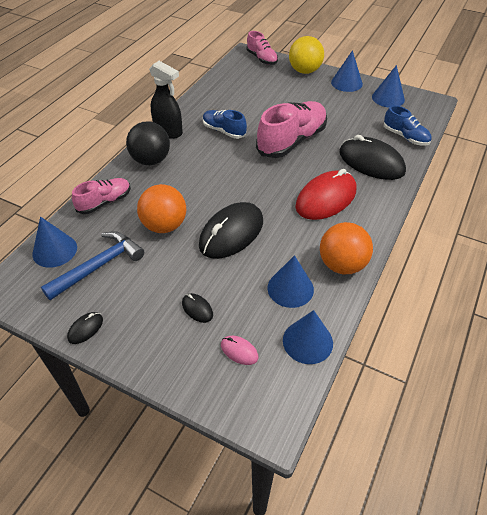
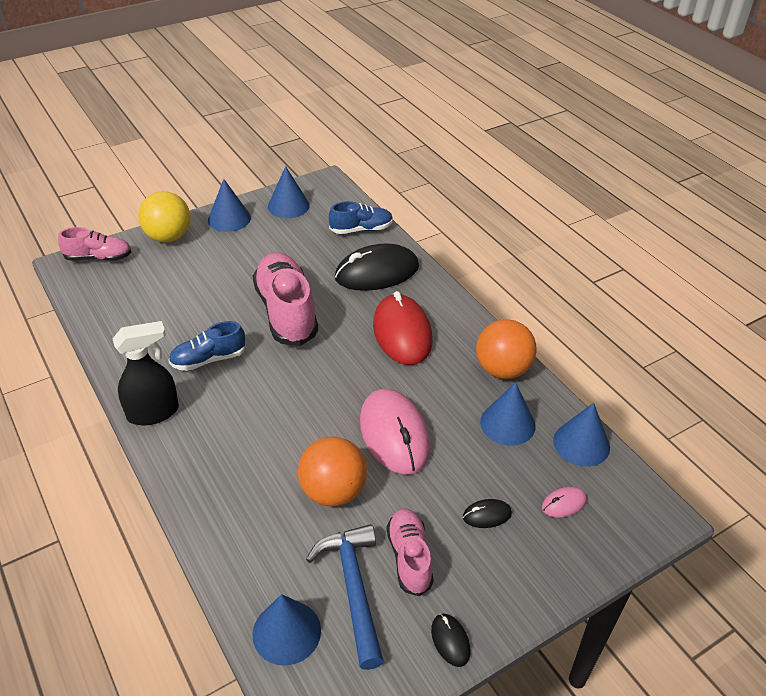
camera: 60 degrees left, 5 degrees down
(105, 202) = (237, 539): pink shoe -> pink shoe (409, 557)
(151, 160) = (196, 455): black ball -> none
(231, 233) = (394, 434): black mouse -> pink mouse

